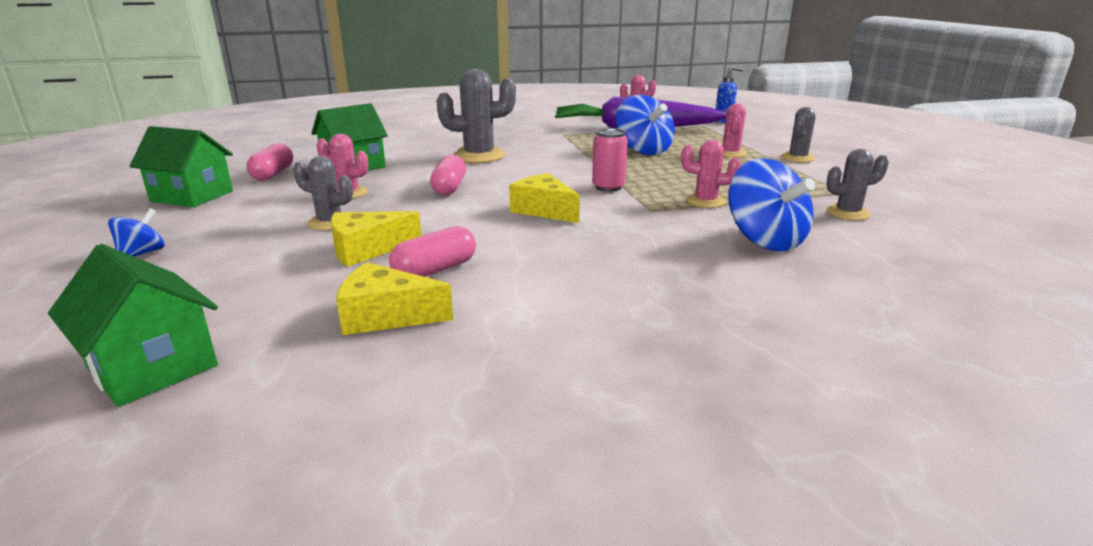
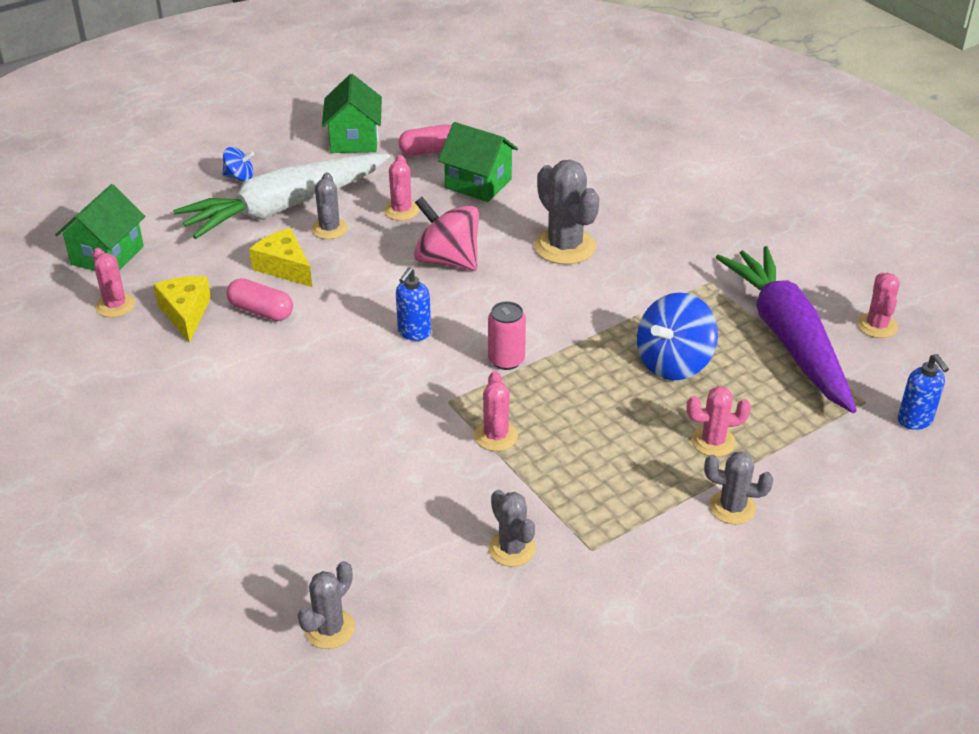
camera: 70 degrees right, 15 degrees up
(252, 237) = (284, 207): none -> white carrot
(298, 371) = (115, 305): none -> pink cactus
(449, 188) = (447, 260): pink capsule -> pink spinning top
(544, 210) = (414, 333): yellow cheese -> blue soap dispenser
(764, 240) = (398, 485): blue spinning top -> none
(983, 292) = (329, 629): none -> grey cactus

